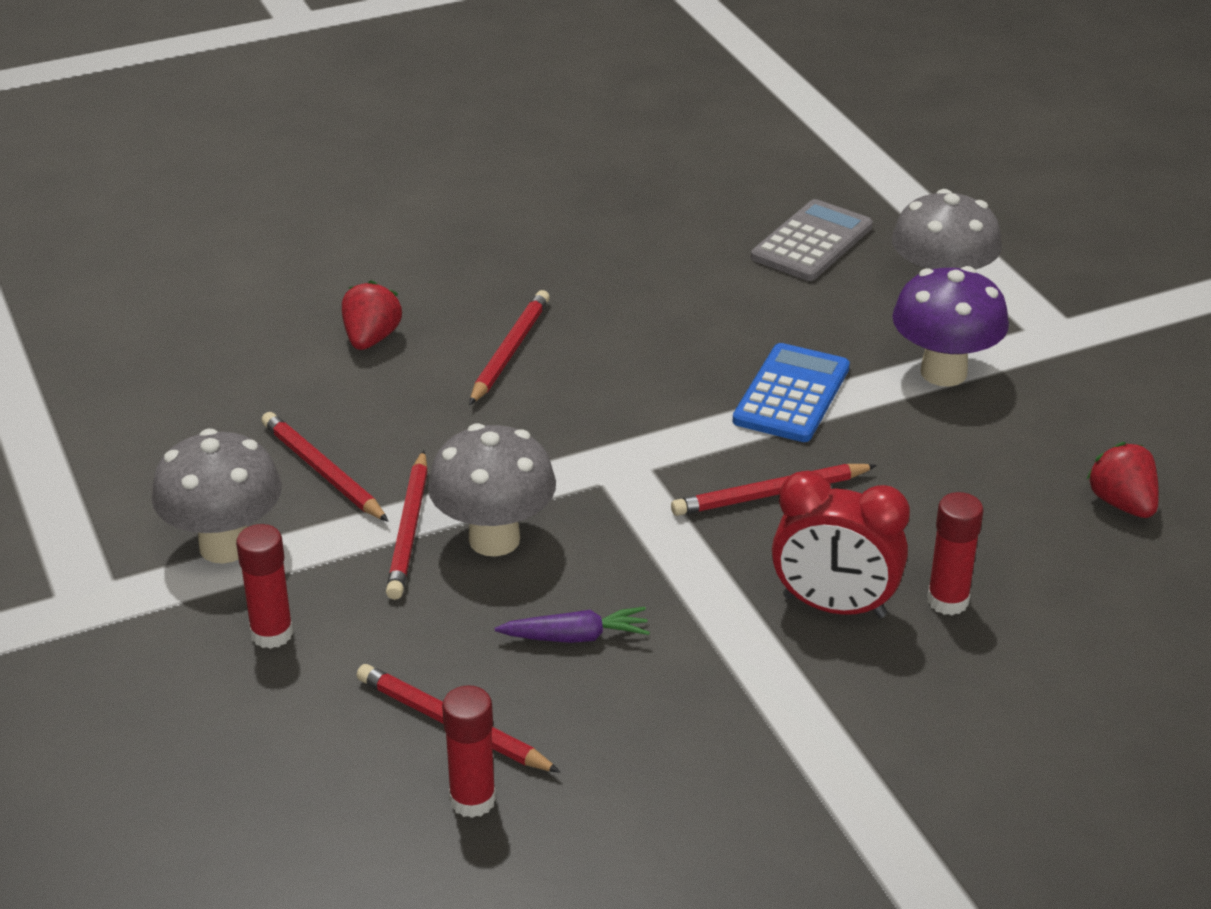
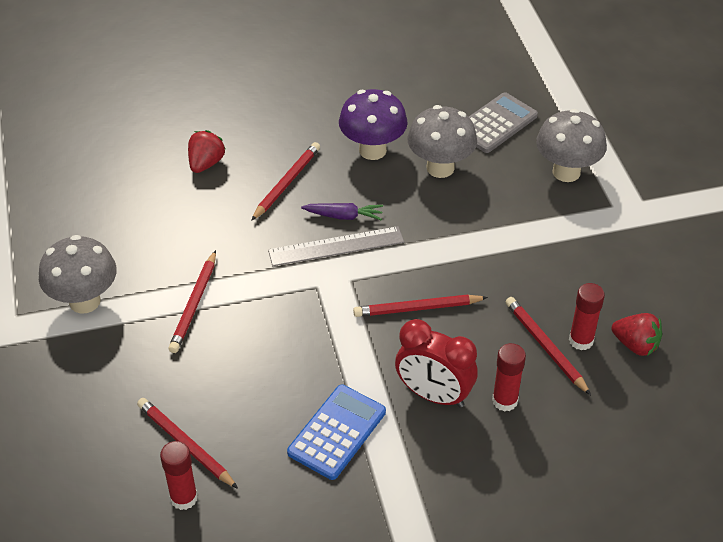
camera: 10 degrees right, 10 degrees up
(272, 634) = (97, 366): red glue stick -> red glue stick (581, 340)
(322, 471) = (154, 256): red pencil -> red pencil (545, 346)
(494, 539) = (242, 318): grey mushroom -> grey mushroom (440, 168)
(576, 637) = (273, 394): purple carrot -> purple carrot (344, 216)
(615, 426) = (336, 246): none -> grey ruler
(791, 394) = (451, 237): blue calculator -> blue calculator (337, 432)
(943, 372) = (551, 232): purple mushroom -> purple mushroom (372, 150)
(1122, 504) = (635, 345): red strawberry -> red strawberry turned 135 degrees clockwise

